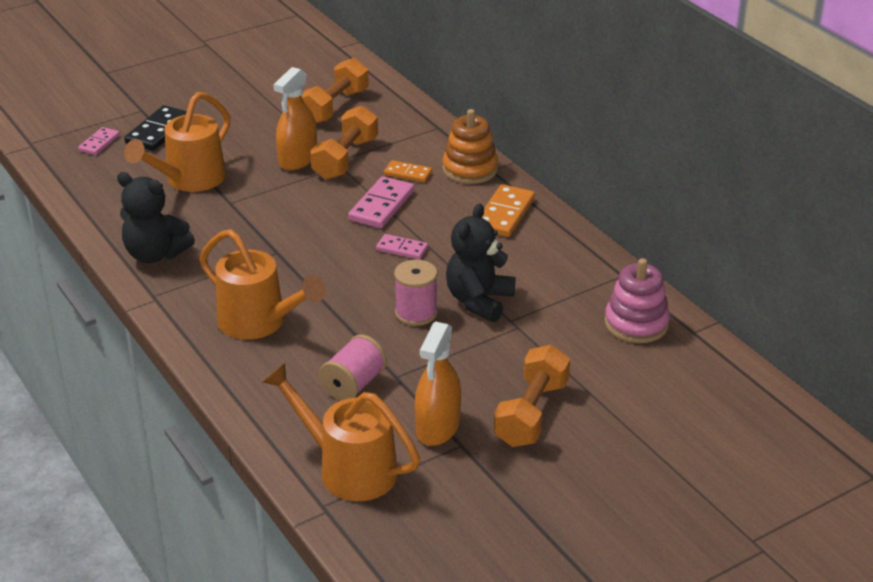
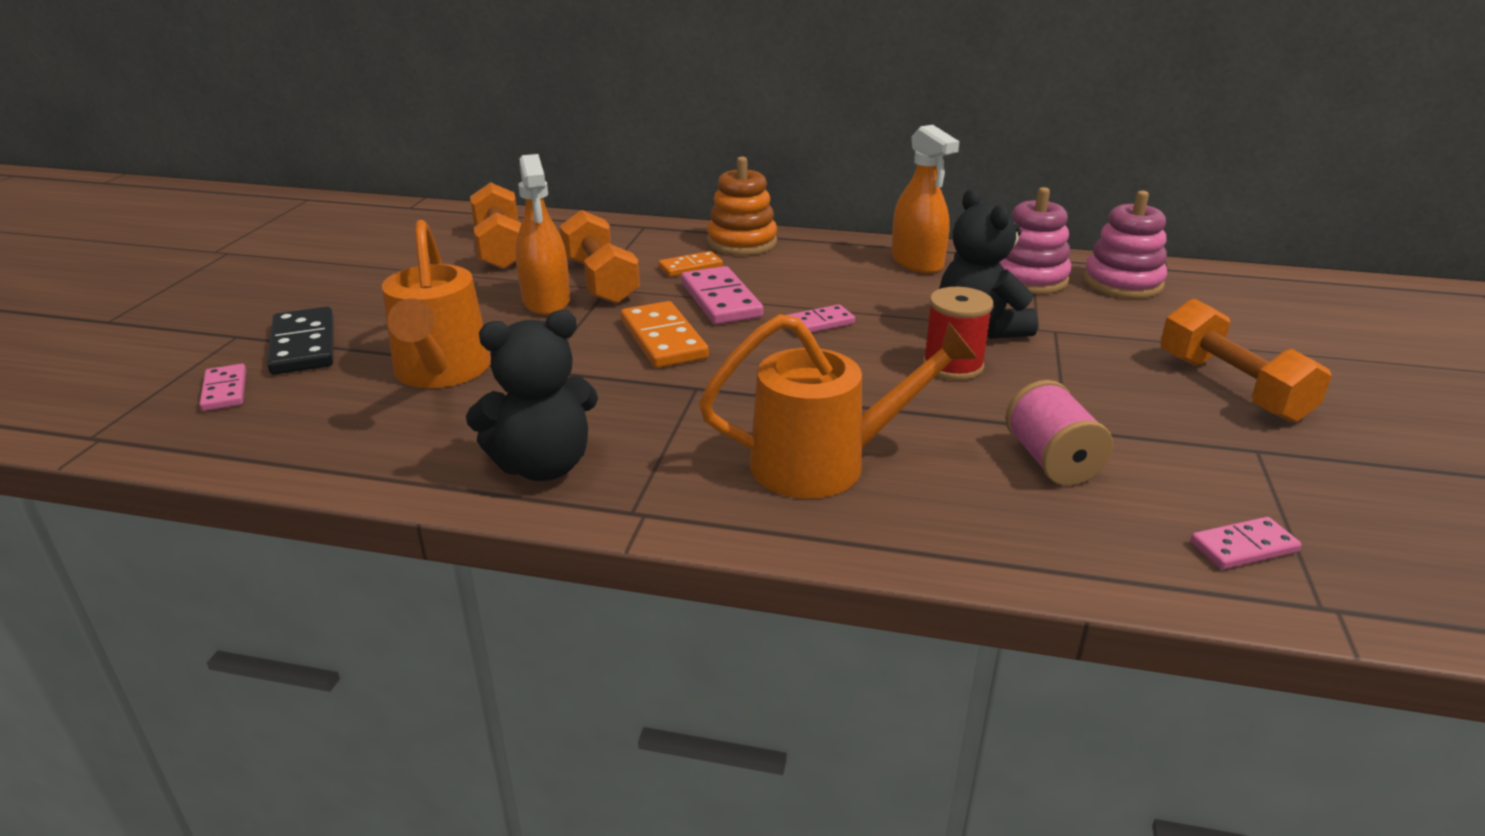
camera: 45 degrees left, 5 degrees down
(348, 468) = (1243, 547): orange watering can -> pink domino
(416, 313) = (953, 366): pink spool -> red spool
(438, 427) = (1205, 448): orange spray bottle -> orange spray bottle (917, 262)
(505, 214) = (846, 259): orange domino -> orange domino (663, 339)
(583, 288) = (1029, 279): none -> pink stacking toy

